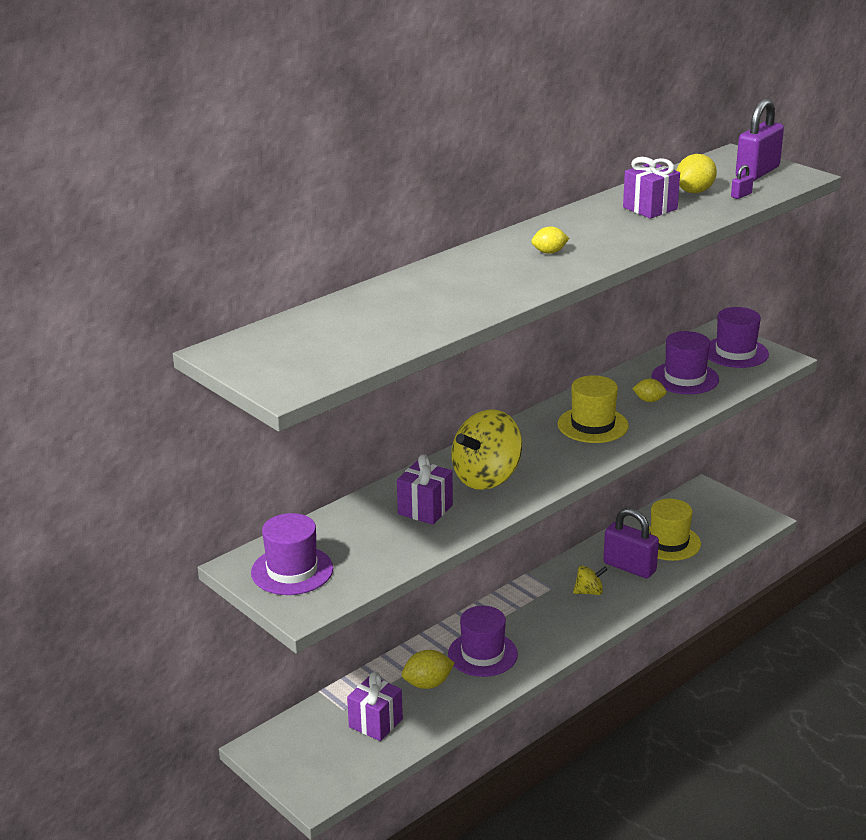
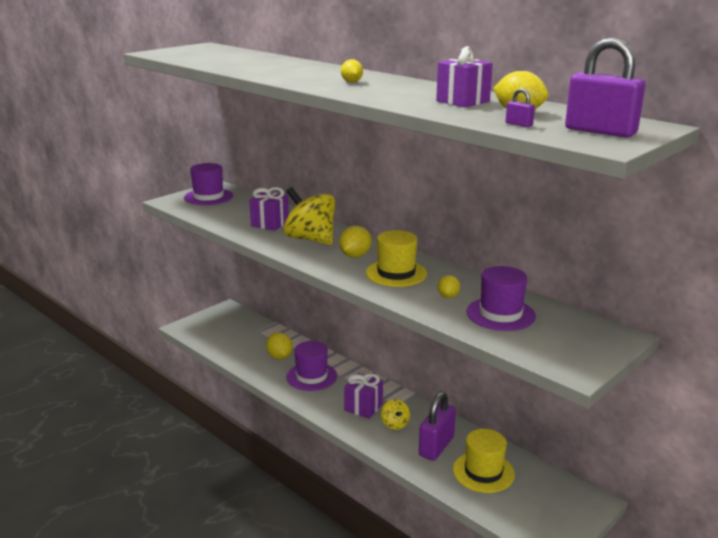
camera: 85 degrees right, 5 degrees down
(375, 723) = (243, 341): purple gift -> purple gift (363, 407)
(542, 448) = (355, 256): none -> yellow lemon
(735, 352) = (575, 343): purple hat -> none

